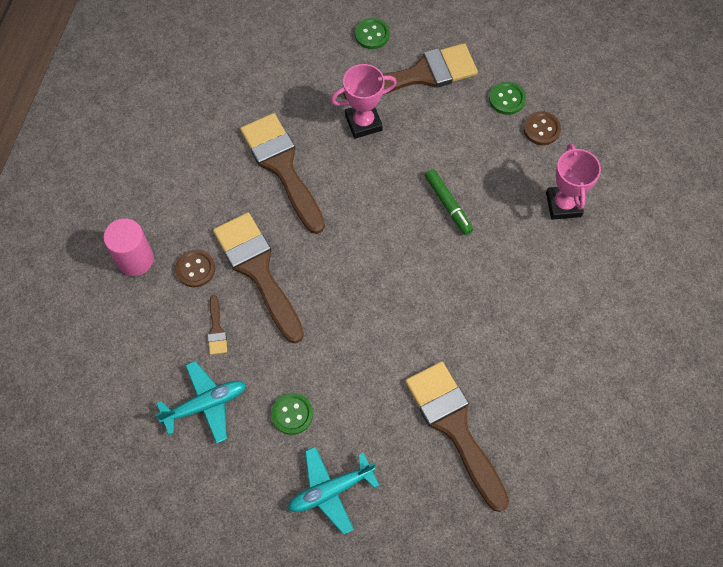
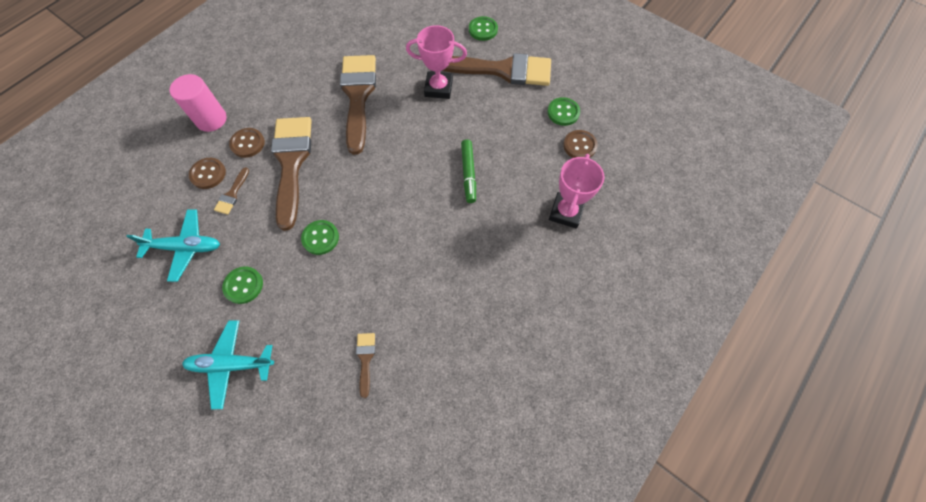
camera: 25 degrees right, 0 degrees up
(175, 320) = (208, 174): none -> brown button
(339, 334) = (320, 238): none -> green button
(454, 427) = (365, 359): brown brush -> brown brush, size x0.41

